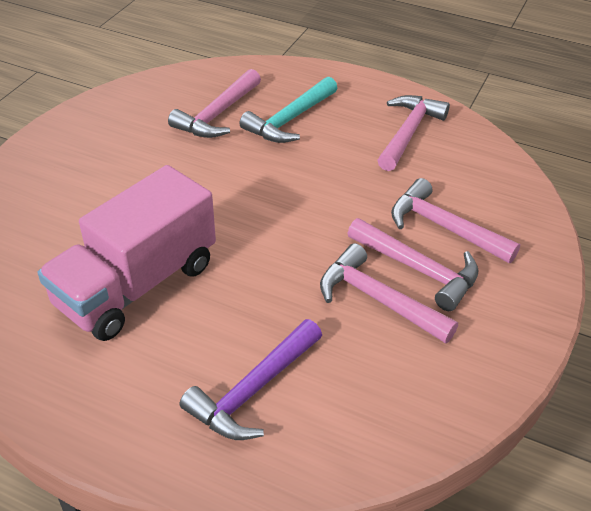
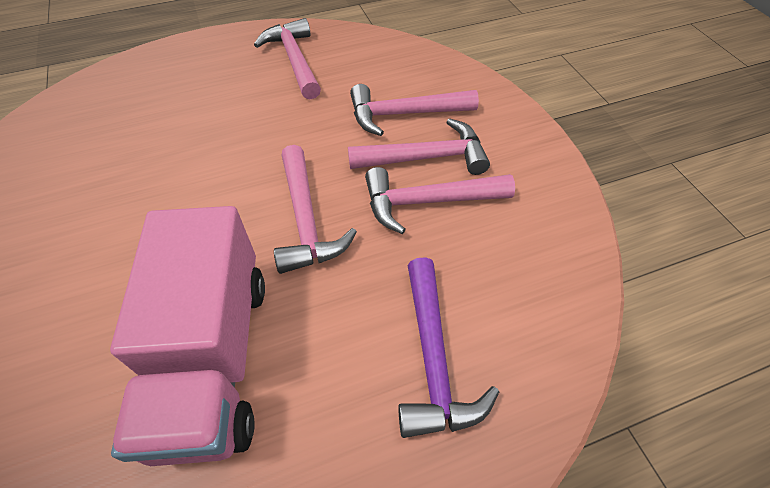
camera: 45 degrees left, 10 degrees up
(217, 114) = (106, 141): pink hammer -> pink hammer (306, 220)
(290, 120) = (183, 106): turquoise hammer -> none

